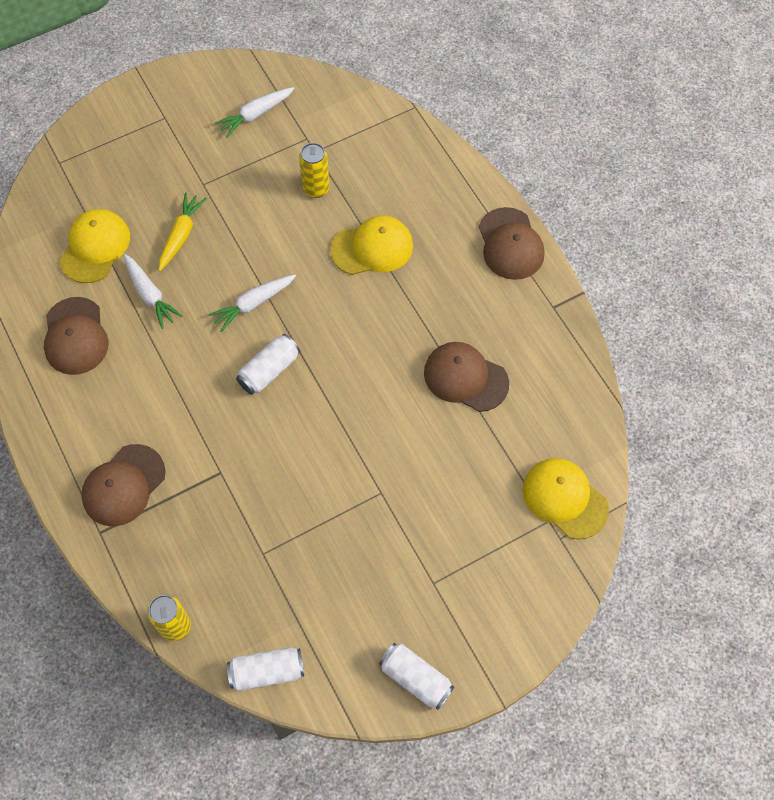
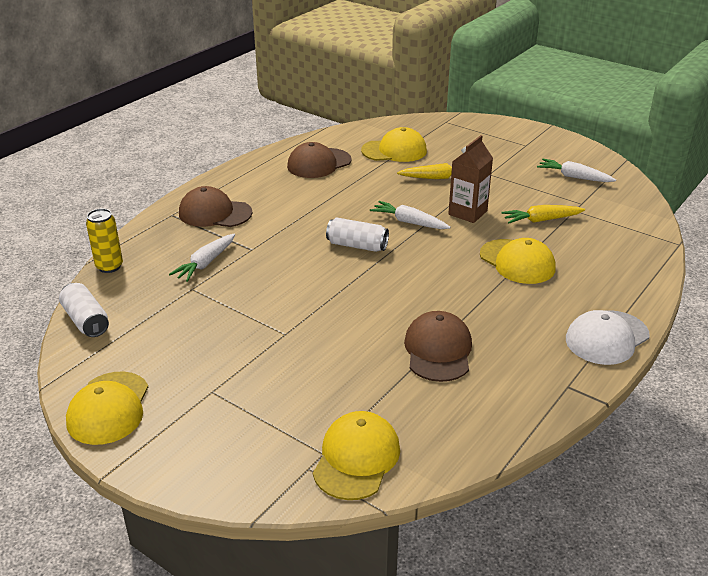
camera: 65 degrees right, 30 degrees down
(150, 294) = (377, 180): white carrot -> white carrot (205, 263)
(266, 243) = (467, 213): none -> brown carton
(316, 189) = (541, 220): yellow can -> yellow carrot
(415, 678) = (109, 408): white can -> yellow cap
(510, 244) = (607, 338): brown cap -> white cap

